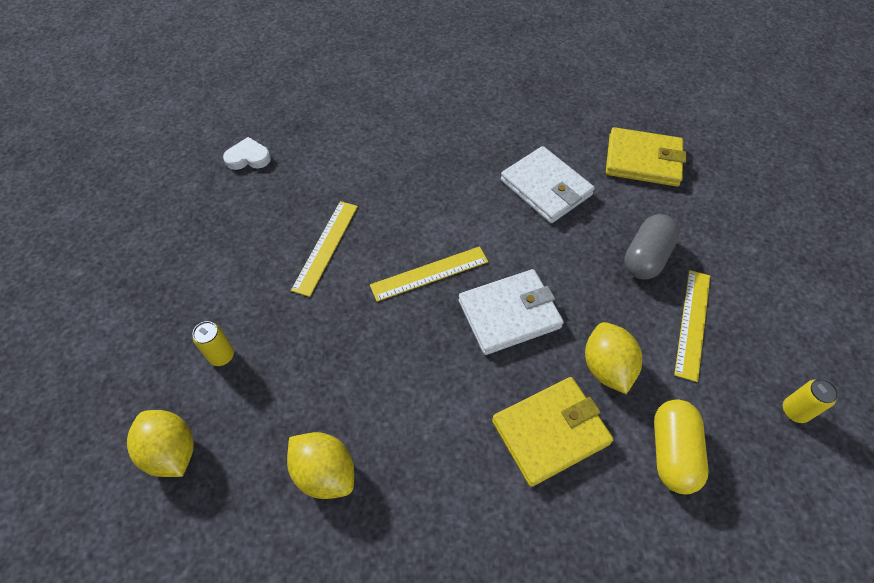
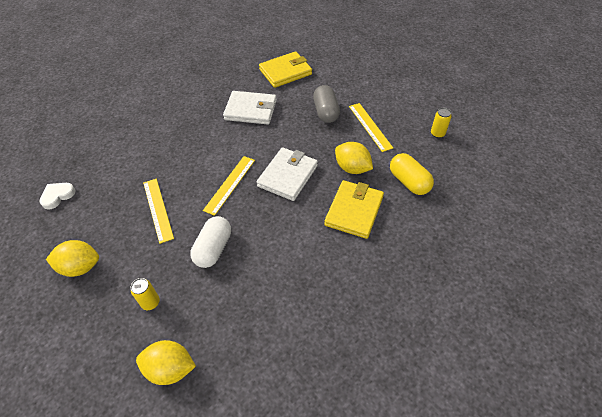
camera: 40 degrees left, 5 degrees down
(325, 472) = (267, 309): yellow lemon -> yellow lemon (80, 267)
(338, 343) = (213, 248): none -> white capsule

